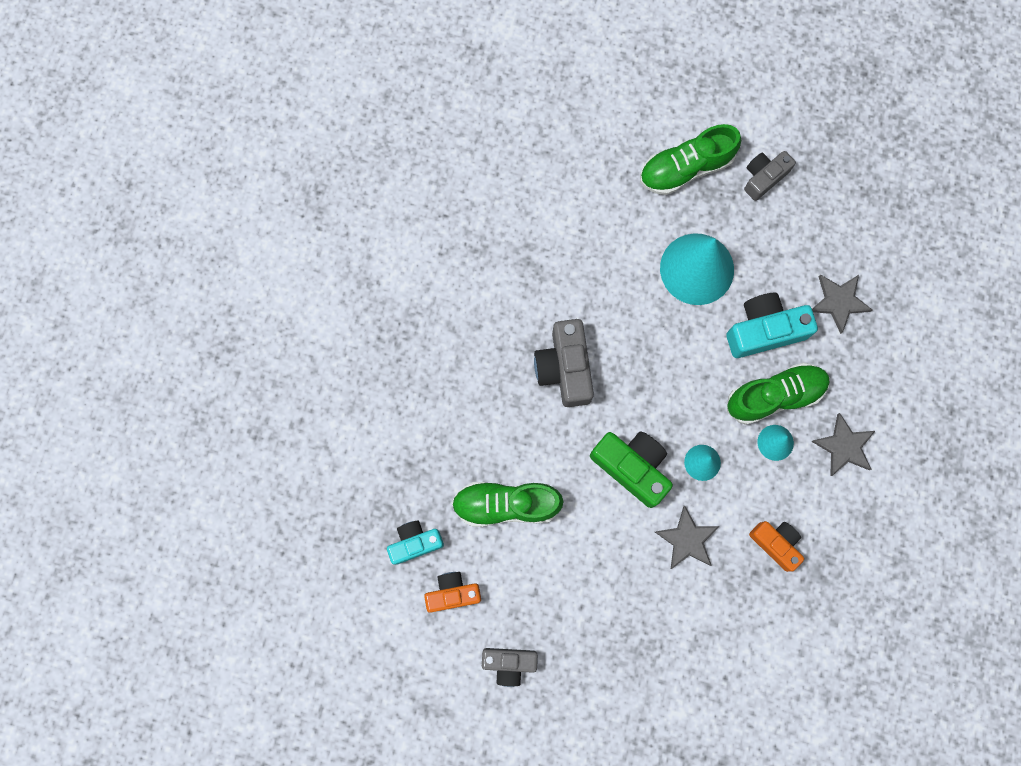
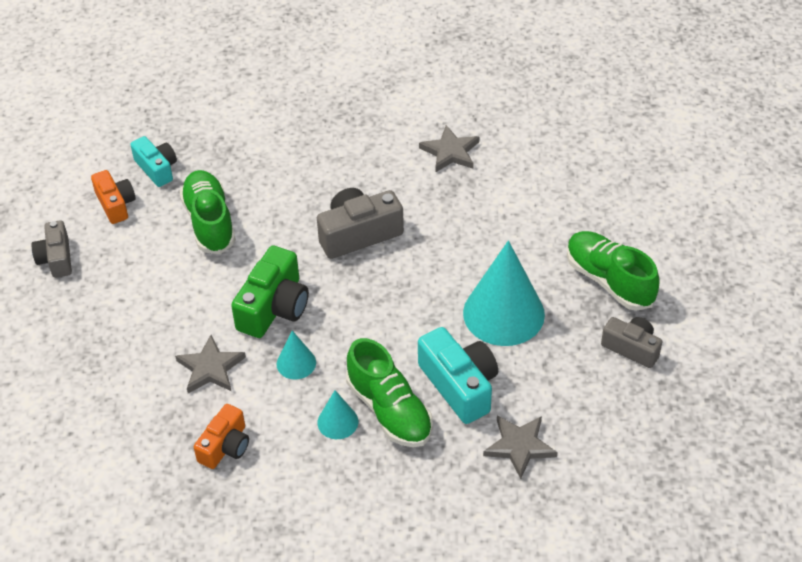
camera: 75 degrees right, 30 degrees down
(844, 446) = (353, 487): grey star -> grey star (450, 152)

